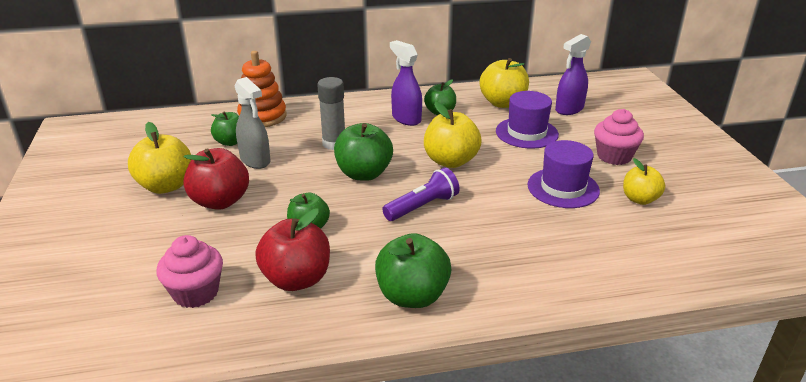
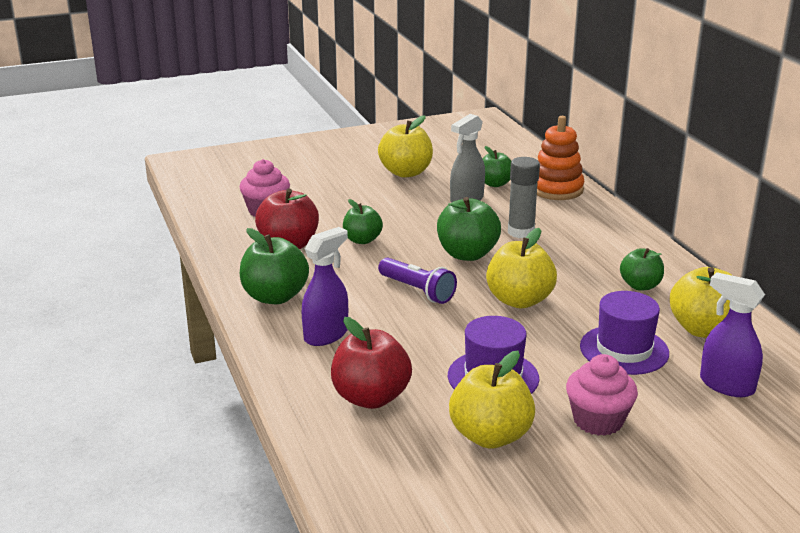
camera: 80 degrees right, 5 degrees down
(220, 201) = (390, 197): red apple -> red apple (371, 397)
(406, 118) = (607, 265): purple spray bottle -> purple spray bottle (326, 335)
(640, 199) = (490, 436): yellow apple -> yellow apple, size x1.56

